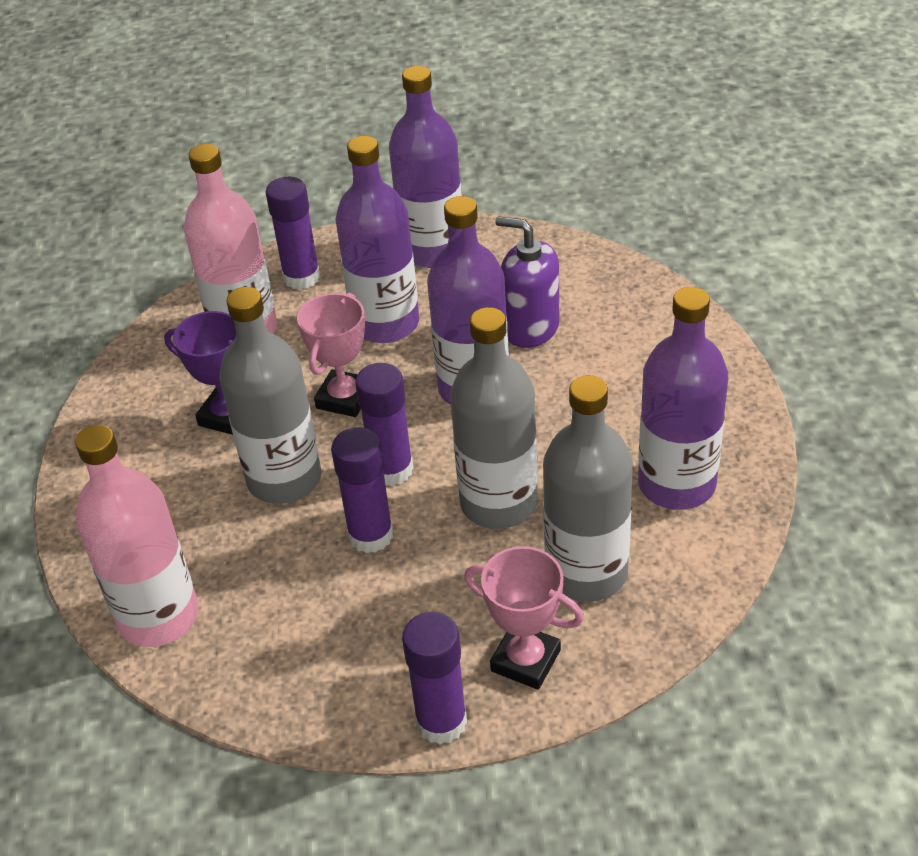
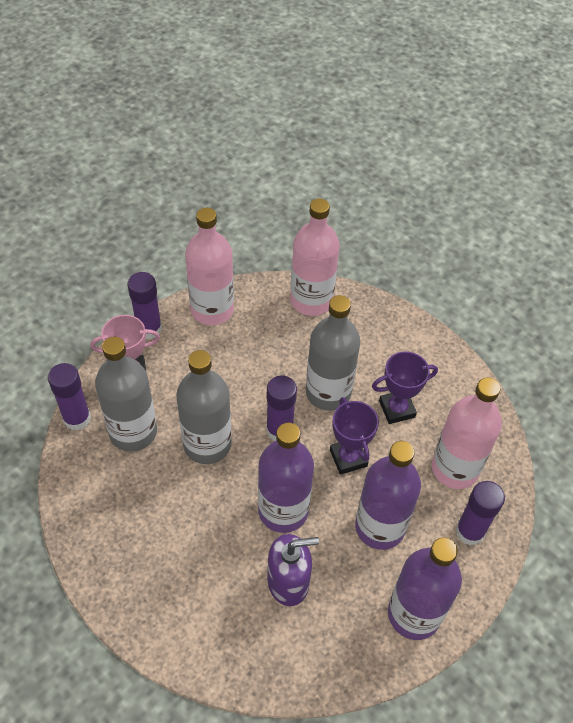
camera: 135 degrees right, 10 degrees up
(315, 694) = (212, 310): none -> pink bottle
(344, 398) = (348, 458): pink trophy -> purple trophy
(370, 535) = (255, 389): purple glue stick -> purple glue stick (77, 418)
(676, 484) = (118, 514): purple bottle -> none

